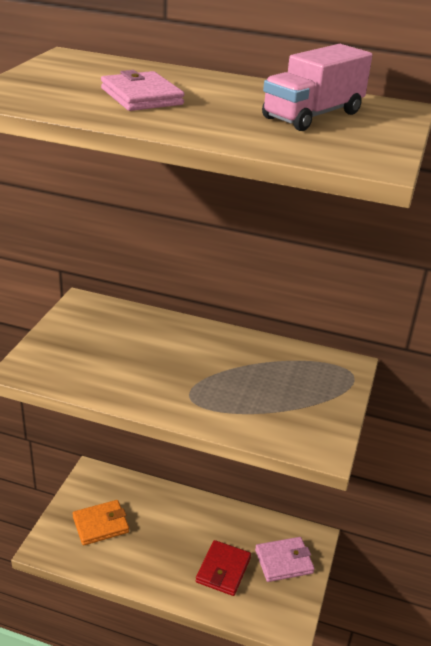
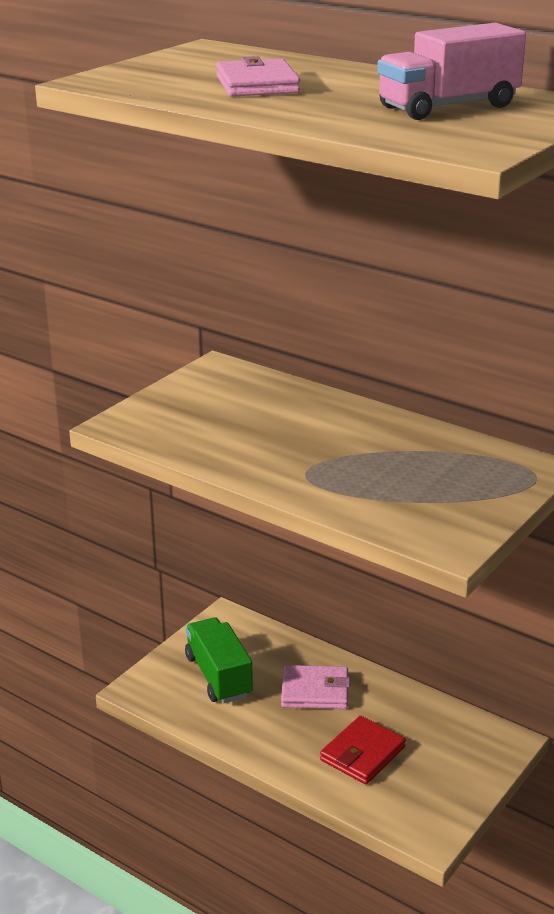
camera: 20 degrees right, 5 degrees down
(101, 524) = (218, 676): orange wallet -> green truck
(284, 561) = (451, 759): pink wallet -> pink wallet (315, 691)

